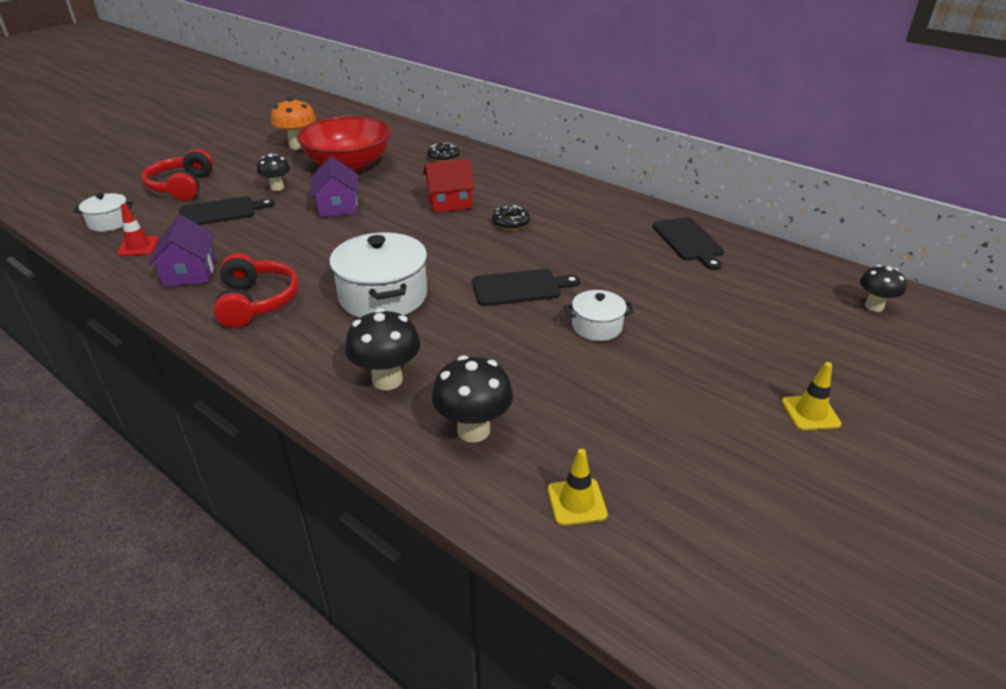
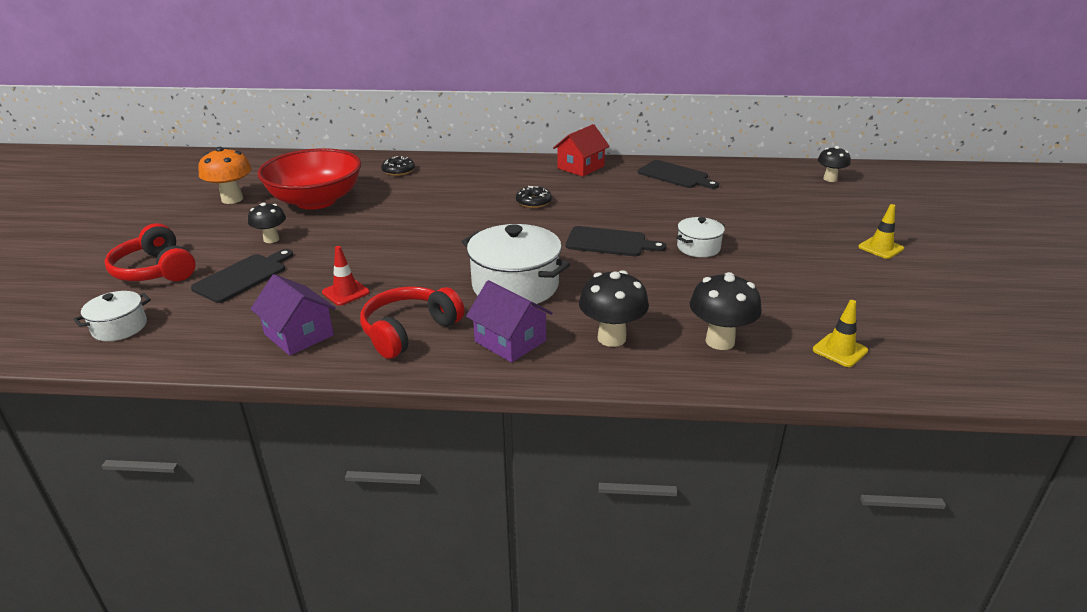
camera: 35 degrees left, 5 degrees down
(138, 246) = (198, 335): red traffic cone -> red traffic cone (346, 292)
(256, 302) = (409, 331): red headphones -> red headphones turned 90 degrees counterclockwise
(338, 206) = (361, 235): purple house -> purple house (510, 341)
(449, 202) = (459, 202): red house -> red house (580, 167)
(520, 287) = (609, 242): black cutting board -> black cutting board turned 60 degrees clockwise

